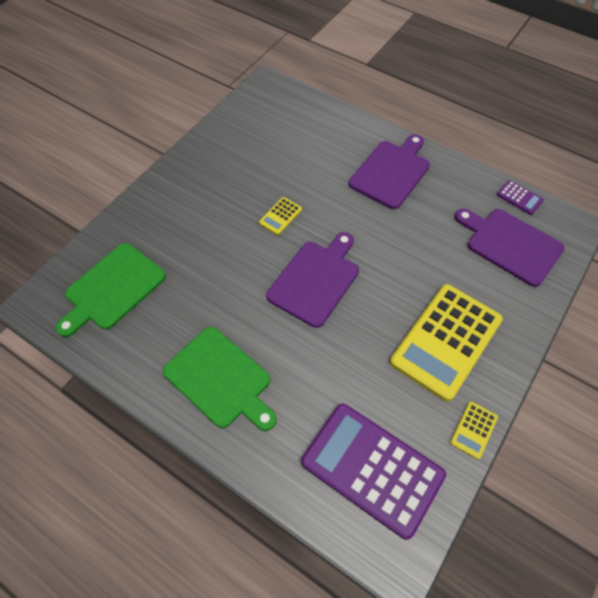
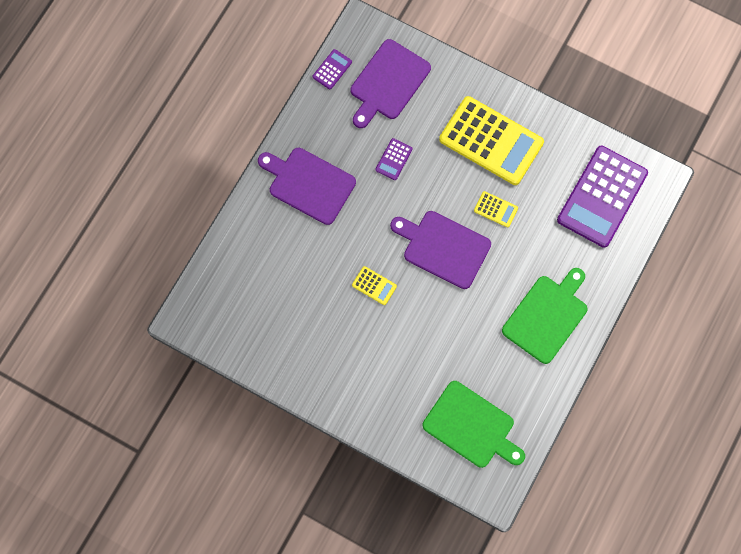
camera: 95 degrees left, 15 degrees up
(419, 243) = (394, 159): none -> purple calculator
(473, 430) = (563, 125): yellow calculator -> yellow calculator (495, 209)

